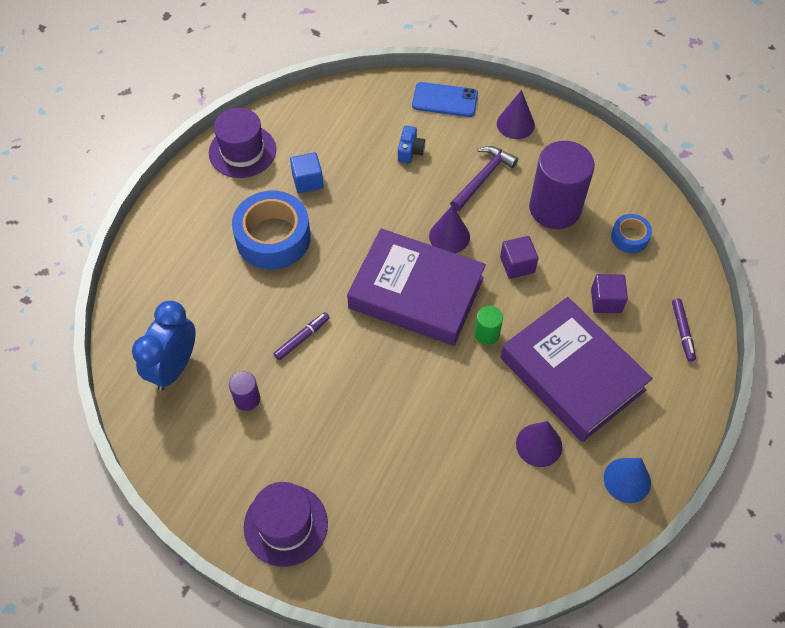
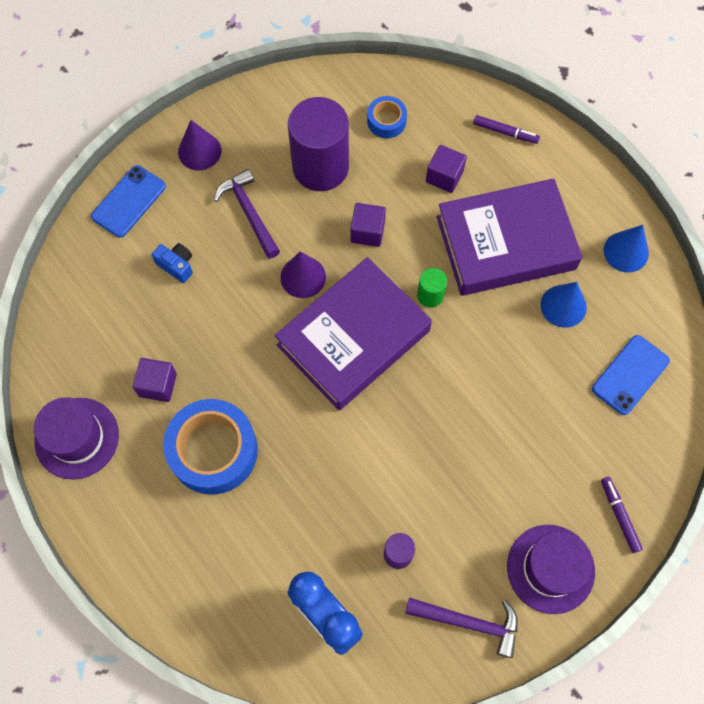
camera: 65 degrees left, 10 degrees up
(211, 476) = (469, 623): none -> purple hammer
(302, 338) = (353, 470): purple marker -> purple marker (619, 515)
(307, 181) = (158, 385): blue cube -> purple cube
(503, 528) = (630, 375): none -> blue phone
(539, 445) = (563, 306): purple cone -> blue cone

